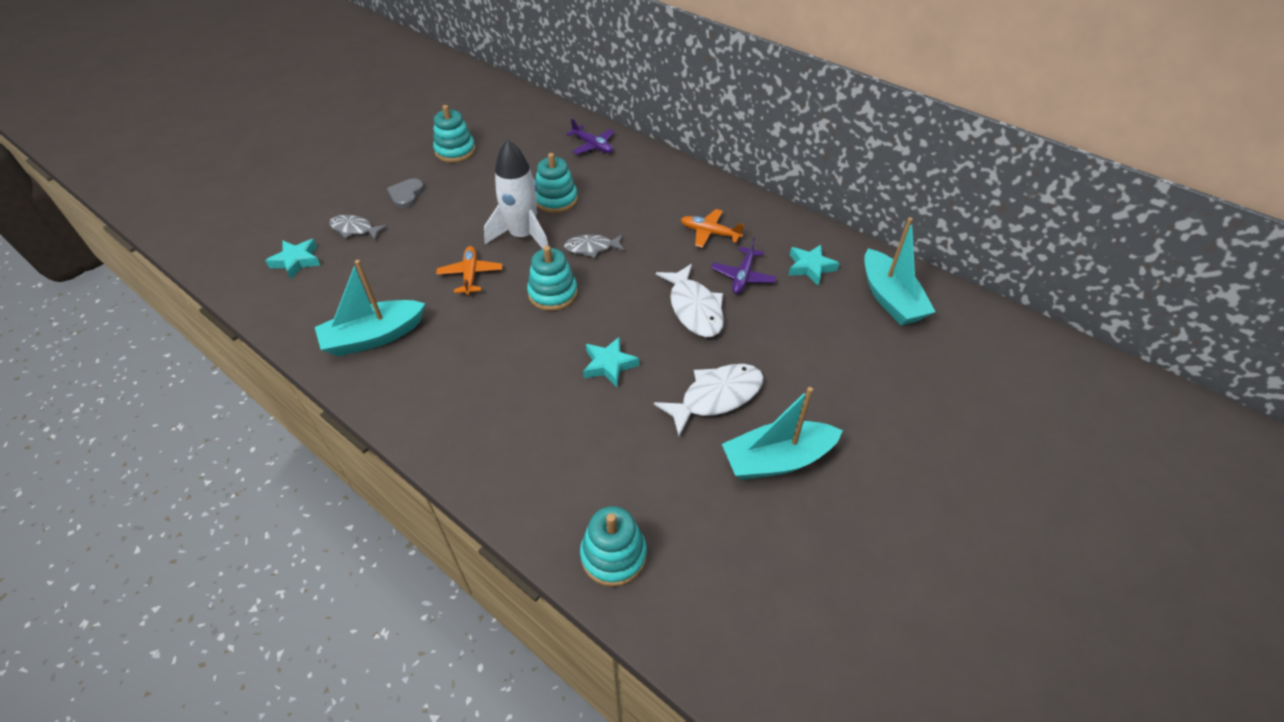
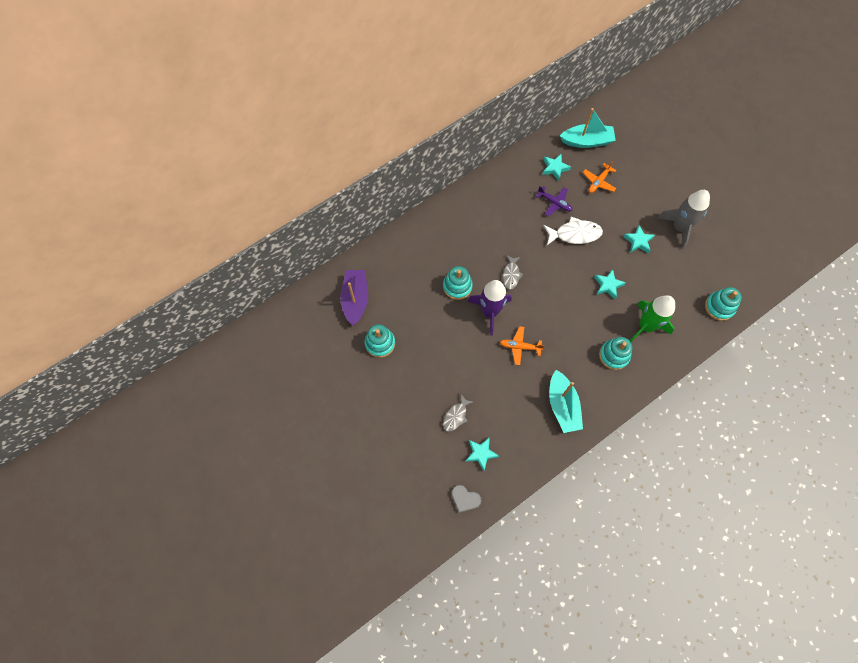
camera: 75 degrees left, 20 degrees up
(406, 195) = (425, 380): grey heart -> grey heart (465, 499)
(513, 123) = (355, 299): none -> purple boat
(523, 236) = (490, 312): white rocket -> purple rocket
(540, 430) = (646, 326): none -> green rocket
(553, 293) = (547, 303): turquoise stacking toy -> turquoise stacking toy (614, 355)
(593, 146) = (402, 252): purple plane -> none
(709, 233) = (513, 208): orange plane -> orange plane (598, 182)
(716, 397) = (638, 241): white fish -> turquoise star
(777, 460) = (679, 227): turquoise boat -> grey rocket

